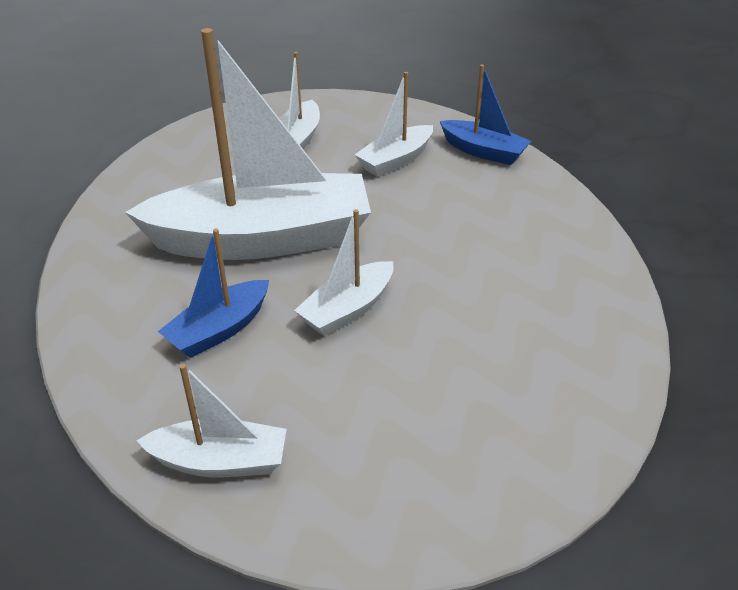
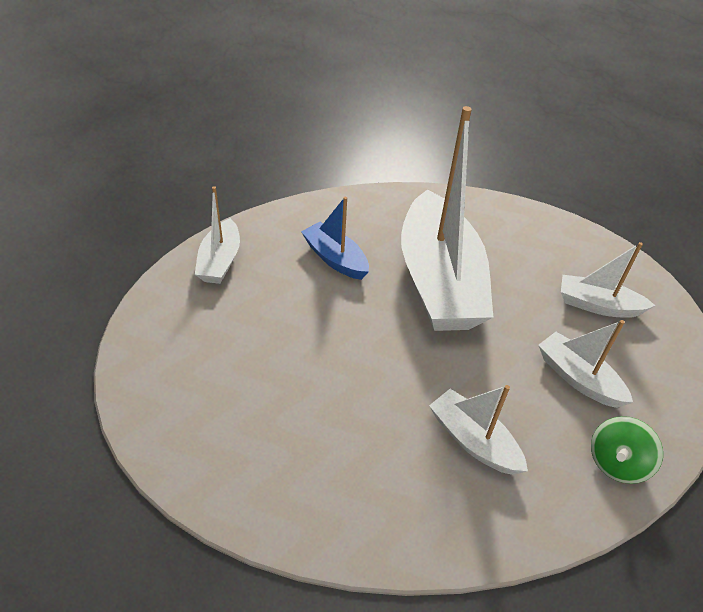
camera: 90 degrees right, 5 degrees up
(348, 309) = (350, 326): white boat -> white boat (473, 441)
(483, 151) = (616, 463): blue boat -> green spinning top

